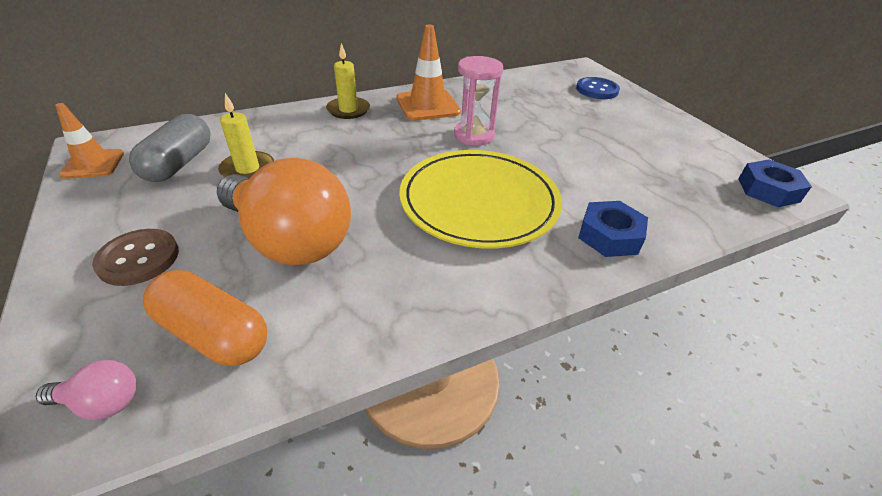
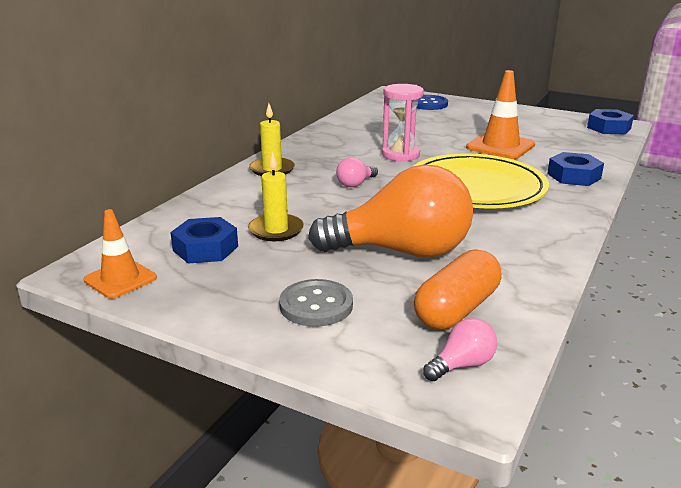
camera: 35 degrees left, 15 degrees down
(138, 259) = (316, 305): brown button -> grey button
(179, 163) = (205, 248): grey capsule -> blue nut
(214, 333) = (456, 309): orange capsule -> orange capsule turned 45 degrees counterclockwise
(383, 150) = (355, 184): none -> pink light bulb
(428, 105) = (329, 147): orange traffic cone -> orange traffic cone (500, 146)

